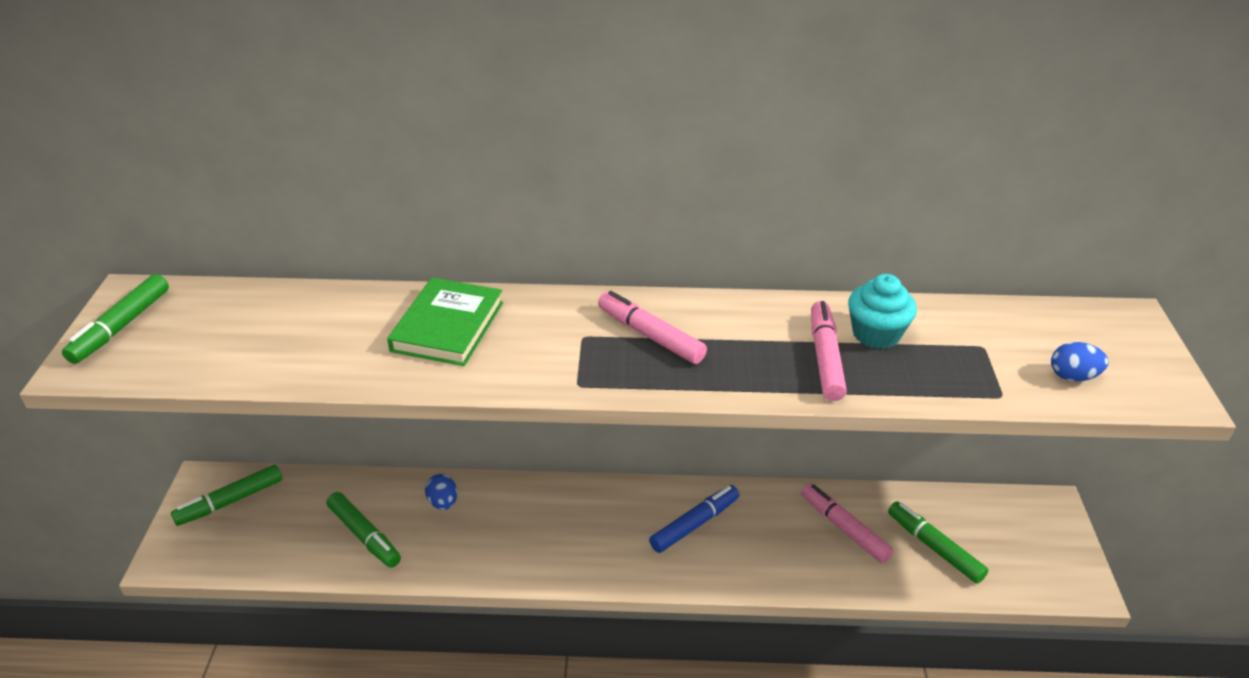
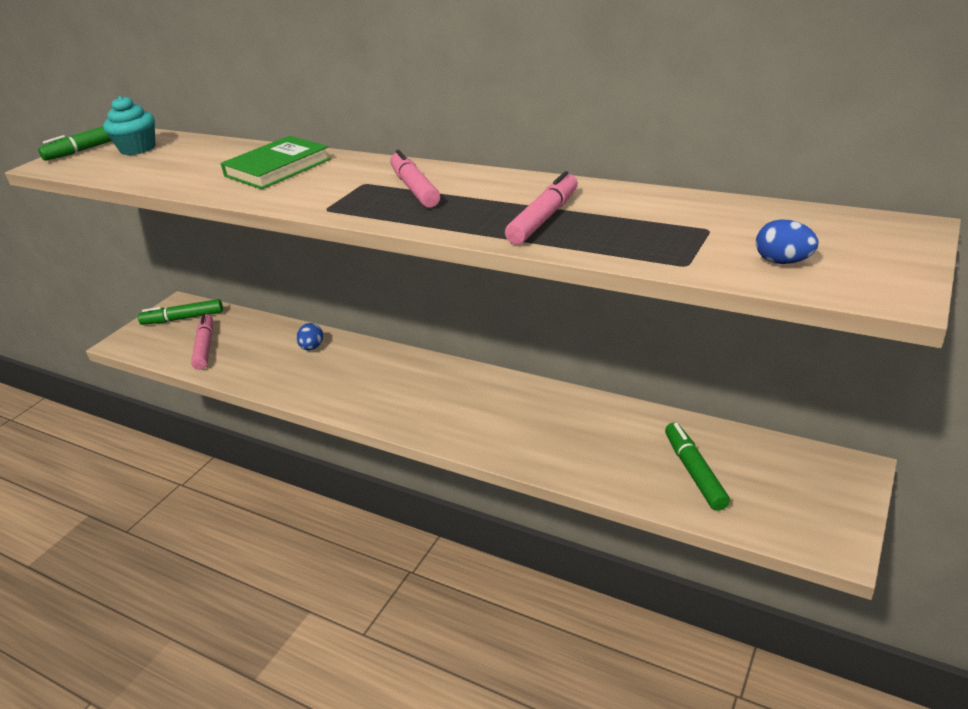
camera: 30 degrees right, 5 degrees down
(364, 535) = (245, 356): green marker -> none
(694, 524) = (486, 403): blue marker -> none
(844, 528) = (616, 436): pink marker -> pink marker (205, 347)
(876, 334) = (610, 209): turquoise cupcake -> turquoise cupcake (138, 149)

